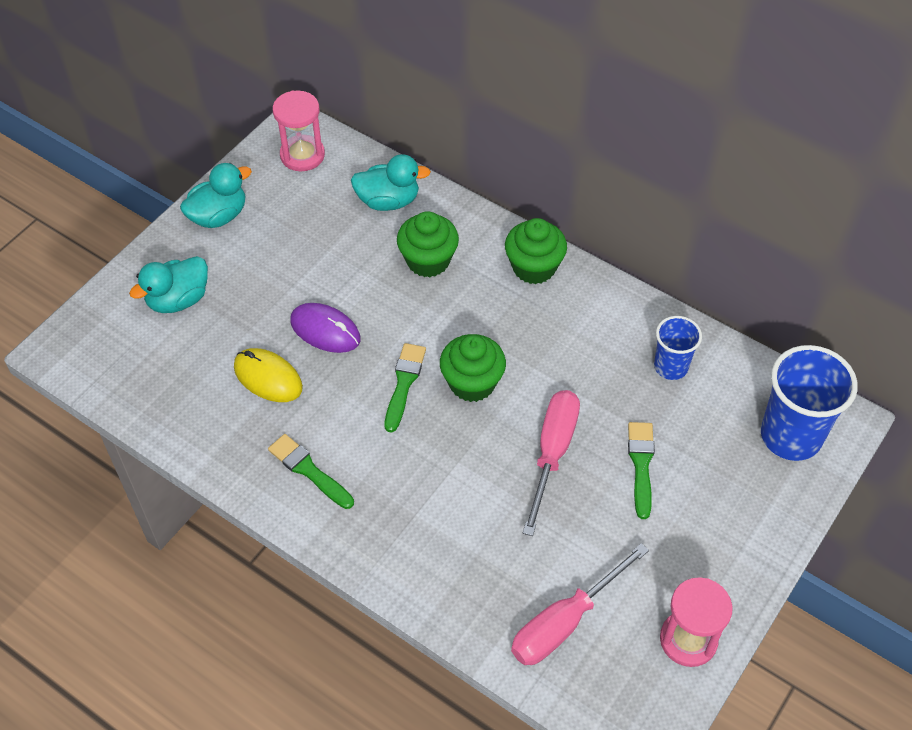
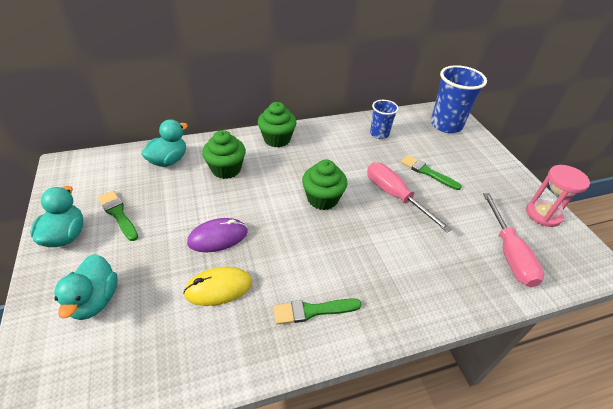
camera: 55 degrees left, 10 degrees down
(302, 155) = (87, 173): pink hourglass -> none
(404, 383) = (294, 225): green brush -> green brush (118, 214)

